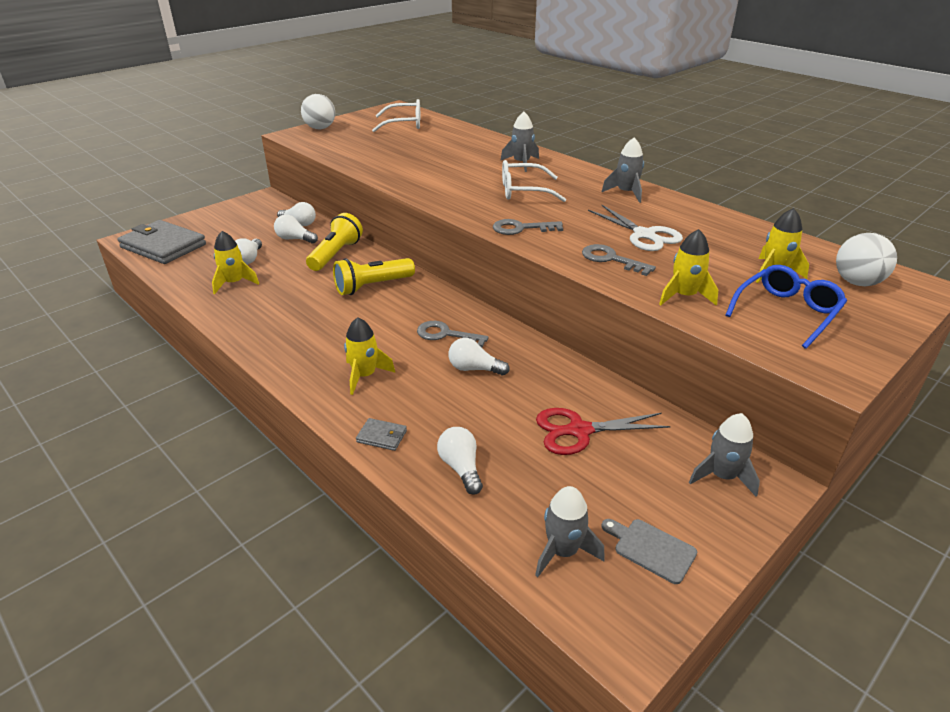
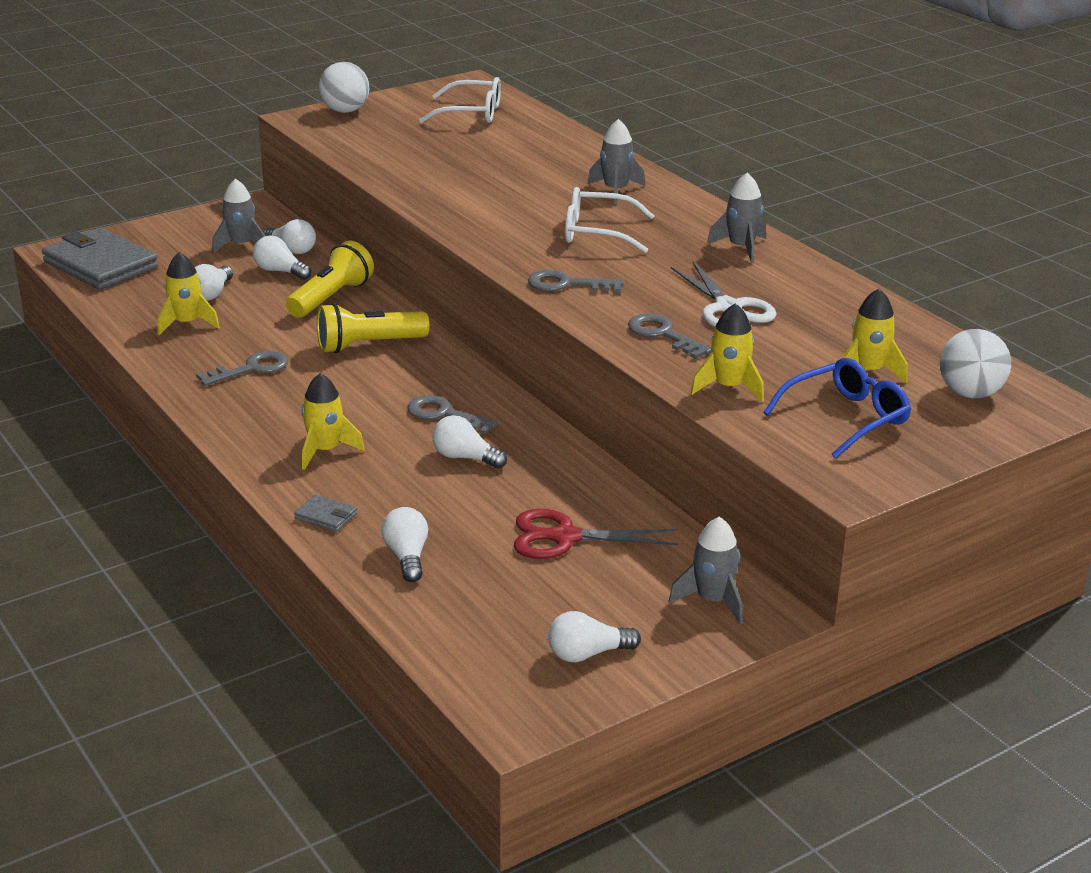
camera: 10 degrees right, 5 degrees down
(290, 314) = (251, 369): none -> grey key
(563, 551) = (488, 644): grey rocket -> grey rocket (241, 245)
(651, 549) = (587, 654): grey cutting board -> white light bulb

